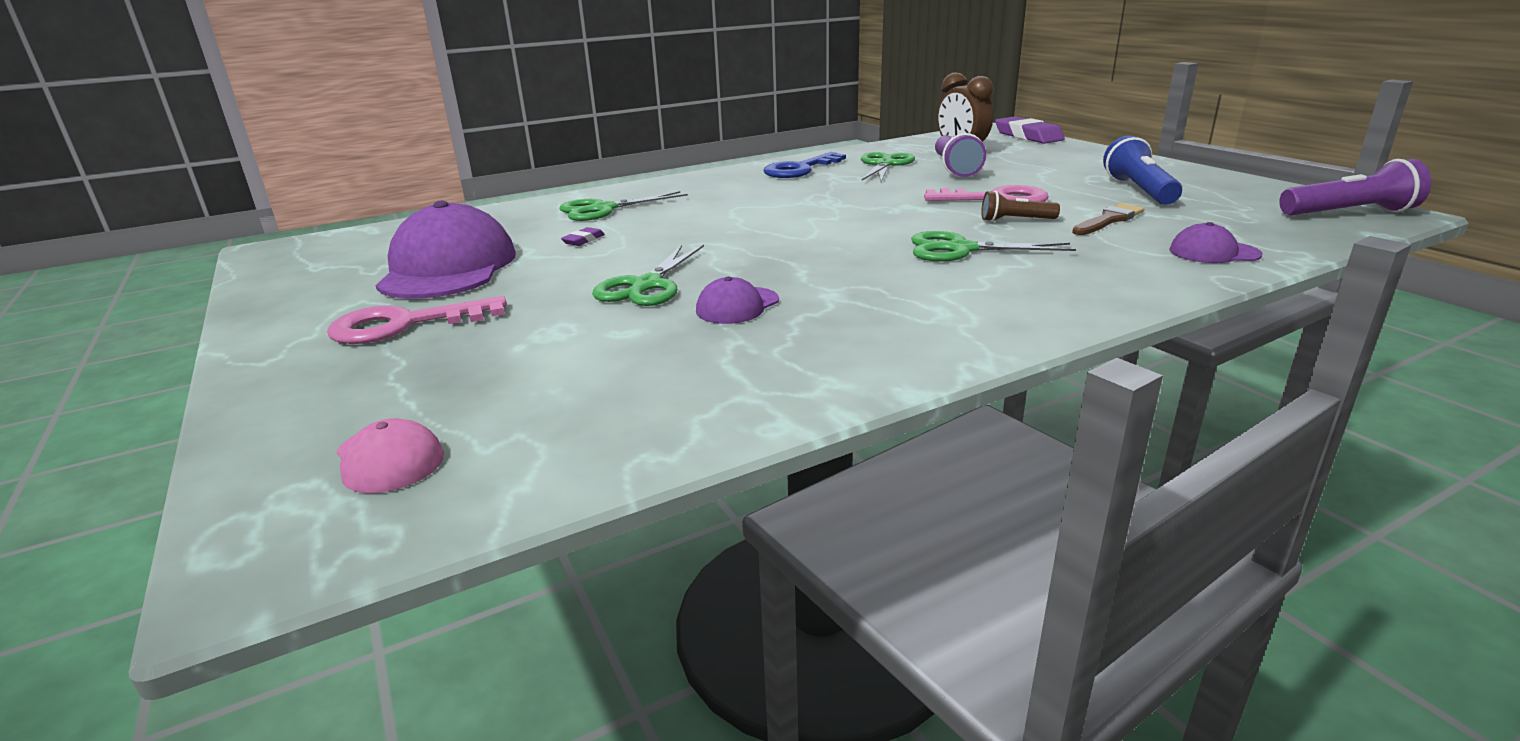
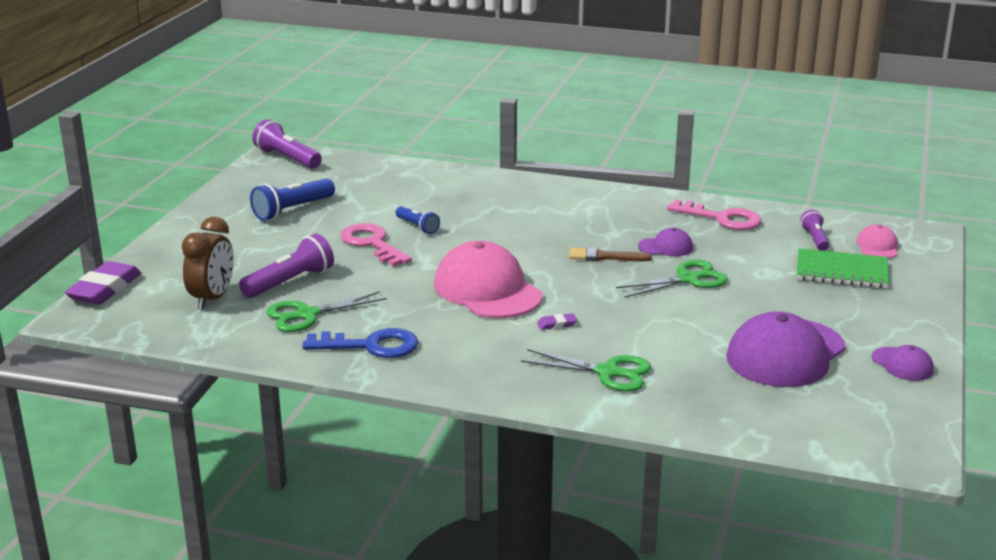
camera: 135 degrees left, 0 degrees up
(405, 324) = (840, 312): pink key -> pink key (721, 218)
(437, 378) = (841, 271): none -> green notebook
(530, 417) = (815, 239): none -> purple flashlight
(583, 240) = (671, 338): purple eraser -> purple eraser (557, 324)
(814, 211) = (487, 290): none -> pink cap
(960, 249) = (497, 226): green scissors -> none
(1015, 220) = (417, 227): brown flashlight -> blue flashlight
(1108, 220) = (381, 205): brown brush -> brown brush (604, 257)
(1214, 252) = (413, 175): purple cap -> purple cap (902, 364)

